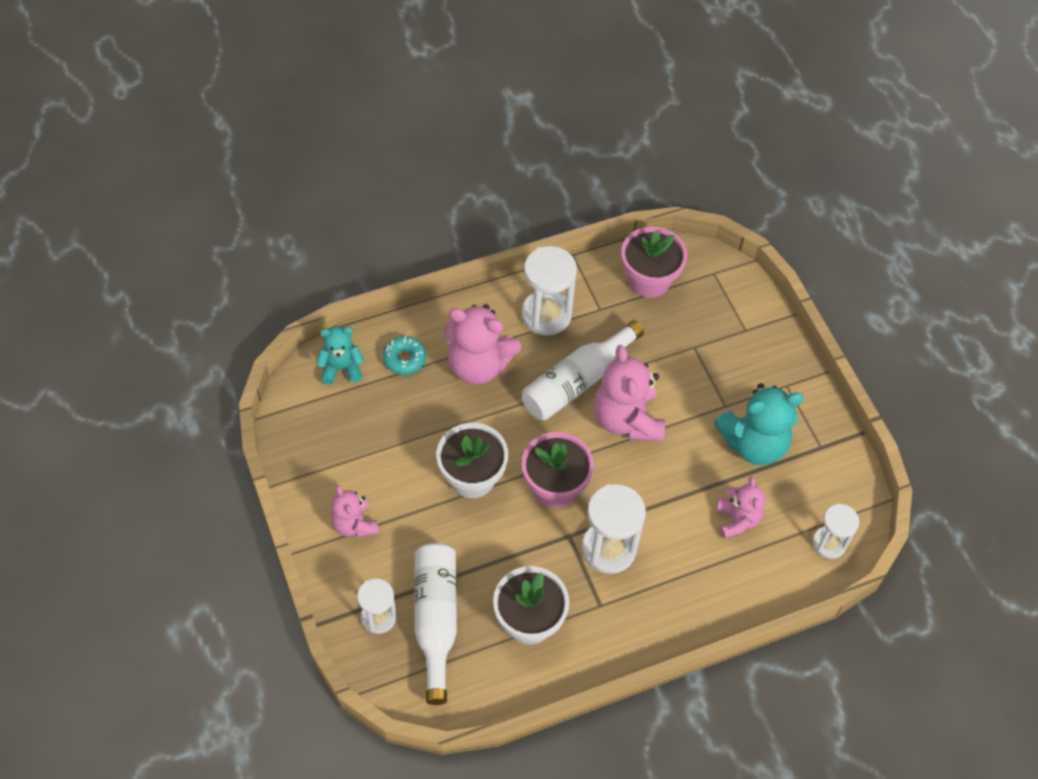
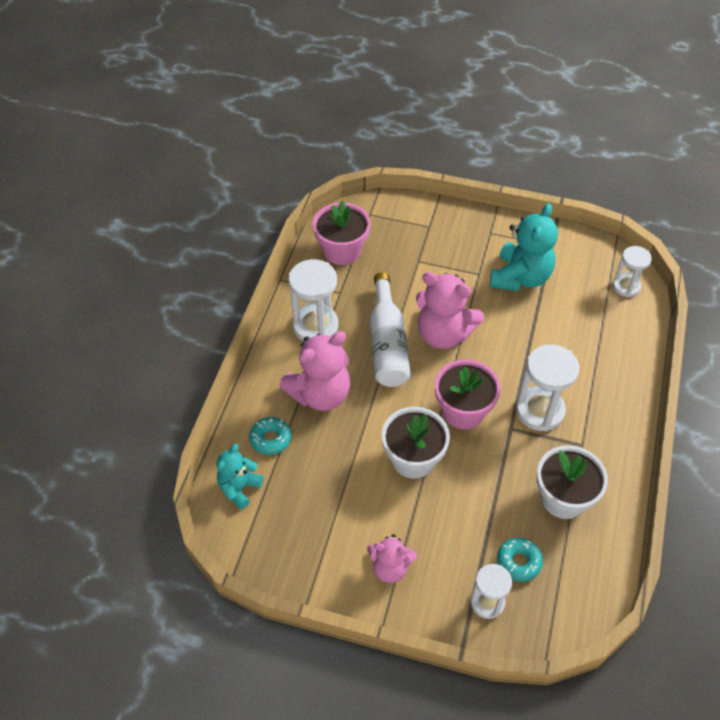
camera: 50 degrees left, 5 degrees down
(436, 620) = (518, 562): white bottle -> turquoise donut
(737, 520) = (572, 323): pink teddy bear -> none

